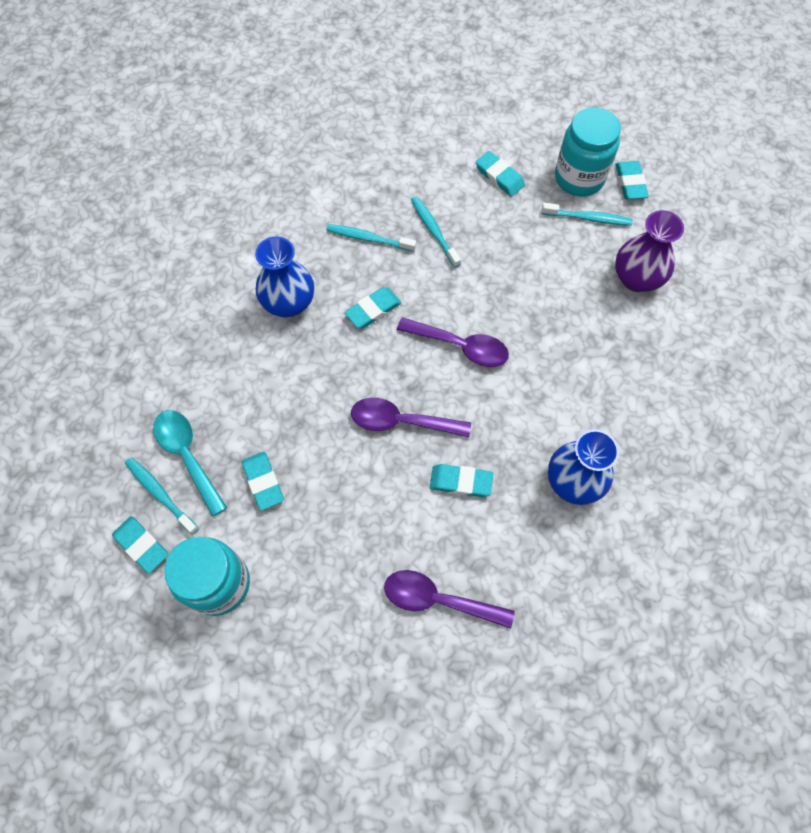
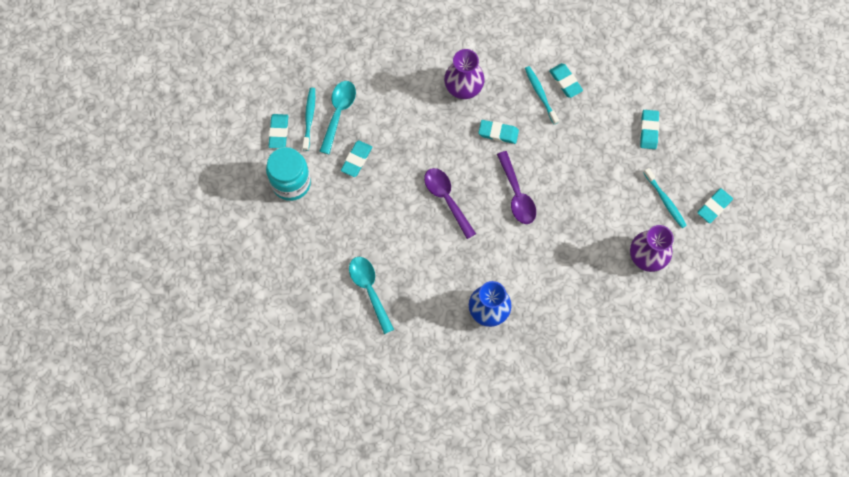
camera: 50 degrees right, 5 degrees up
(289, 303) = (463, 87): blue vase -> purple vase
(434, 231) = (577, 124): turquoise toothbrush -> none
(438, 599) = (369, 290): purple spoon -> turquoise spoon
(461, 482) = (439, 254): turquoise eraser -> turquoise eraser (565, 81)
(579, 178) = (690, 175): turquoise jar -> none

